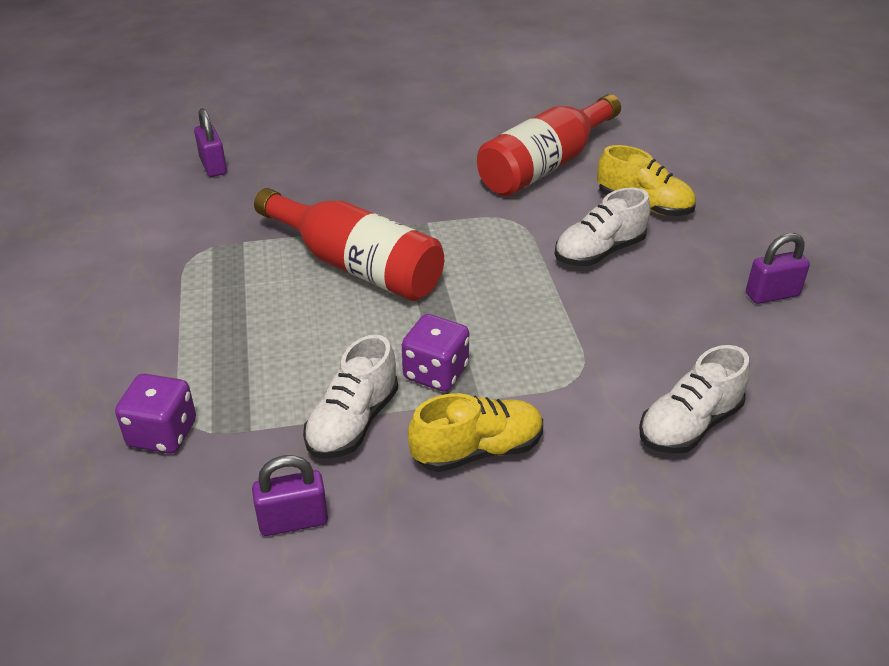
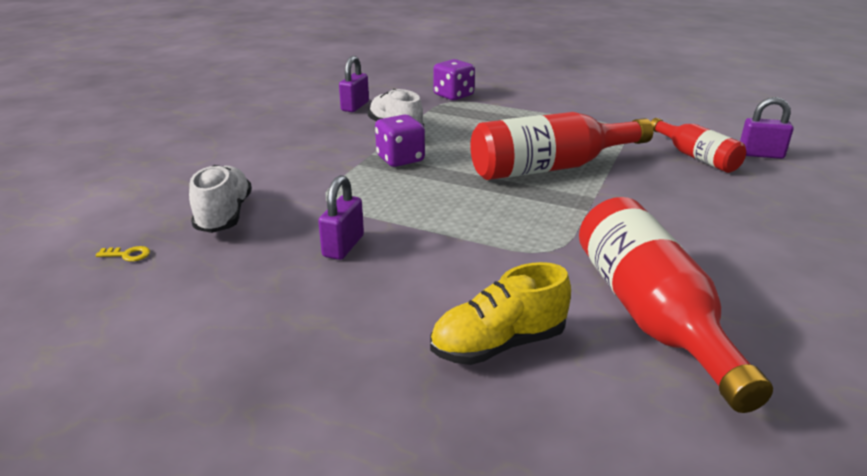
camera: 125 degrees right, 10 degrees down
(250, 195) = (696, 157): none -> red bottle
(477, 450) = (323, 151): yellow shoe -> none
(599, 252) = (447, 272): white shoe -> none
(772, 294) = (257, 337): purple padlock -> purple padlock (343, 246)
(815, 437) = (128, 255): none -> yellow key

